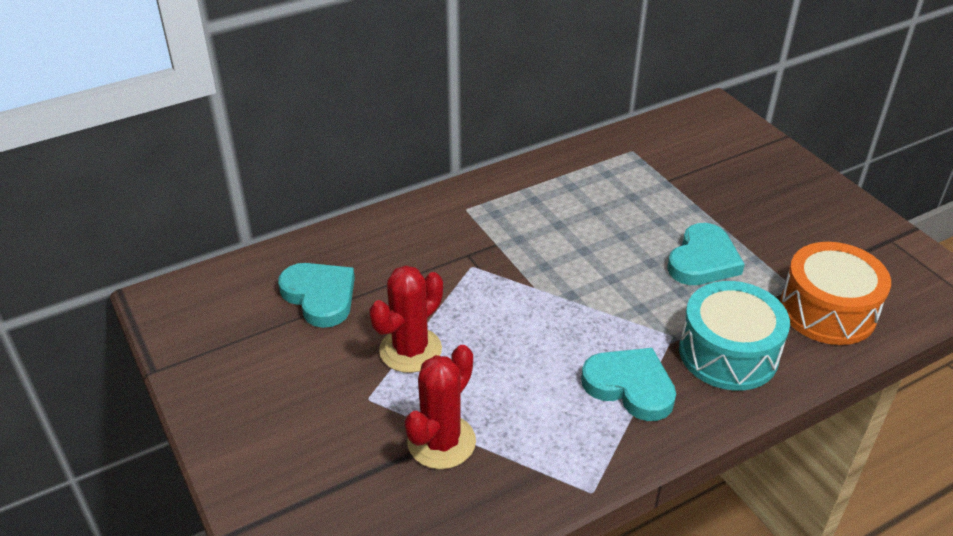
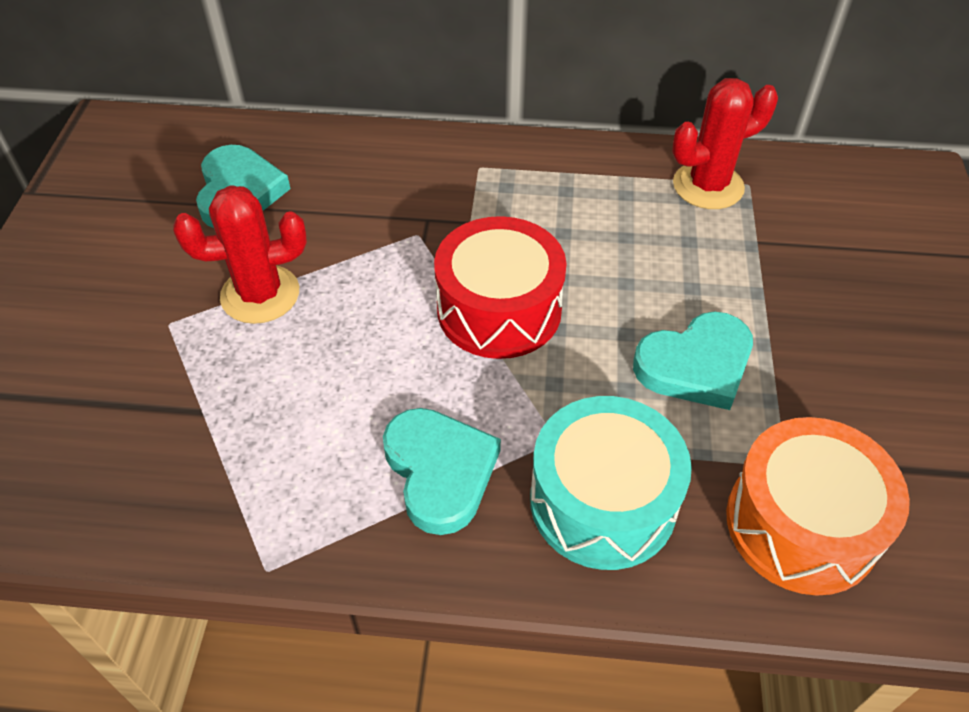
camera: 35 degrees right, 10 degrees up
(441, 442) = (183, 412): red cactus -> red cactus (708, 186)
(568, 284) = (499, 309): none -> red drum

